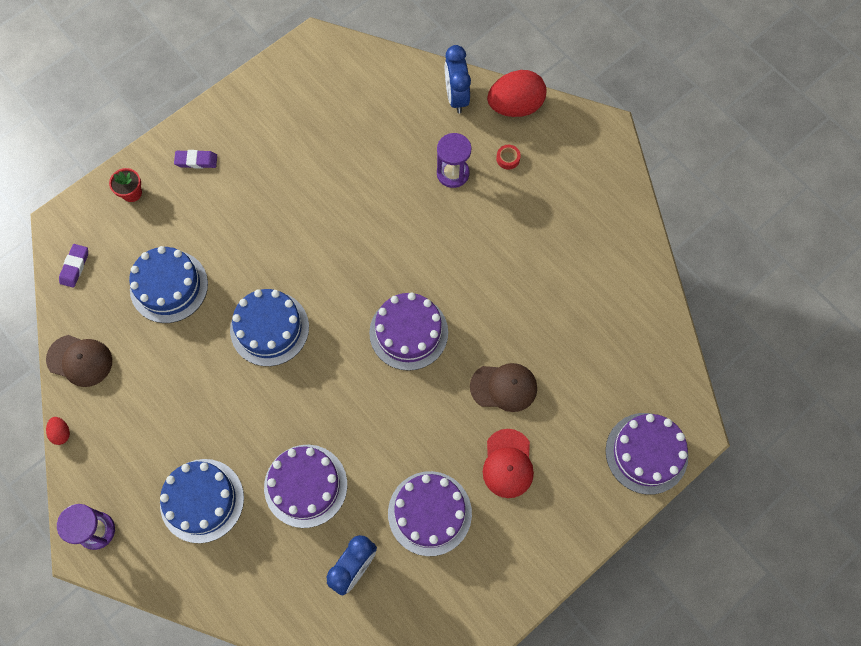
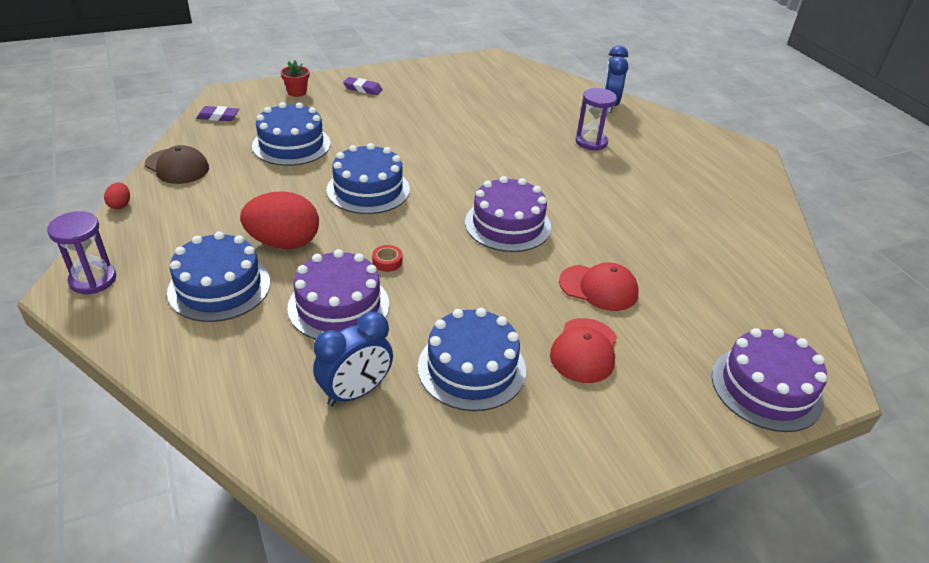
camera: 15 degrees right, 30 degrees down
(75, 267) = (218, 117): purple eraser -> purple eraser turned 60 degrees clockwise
(429, 513) = (471, 368): purple cake -> blue cake
(504, 387) = (598, 288): brown cap -> red cap
(508, 158) = (647, 145): red tape -> red tape (387, 262)
(515, 106) = (663, 120): red egg -> red egg (284, 243)

